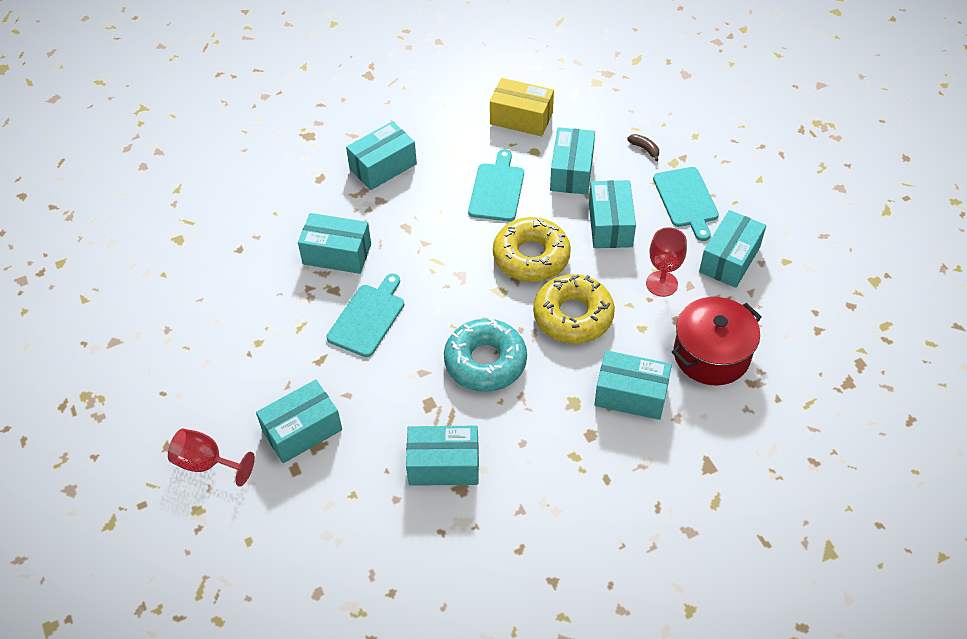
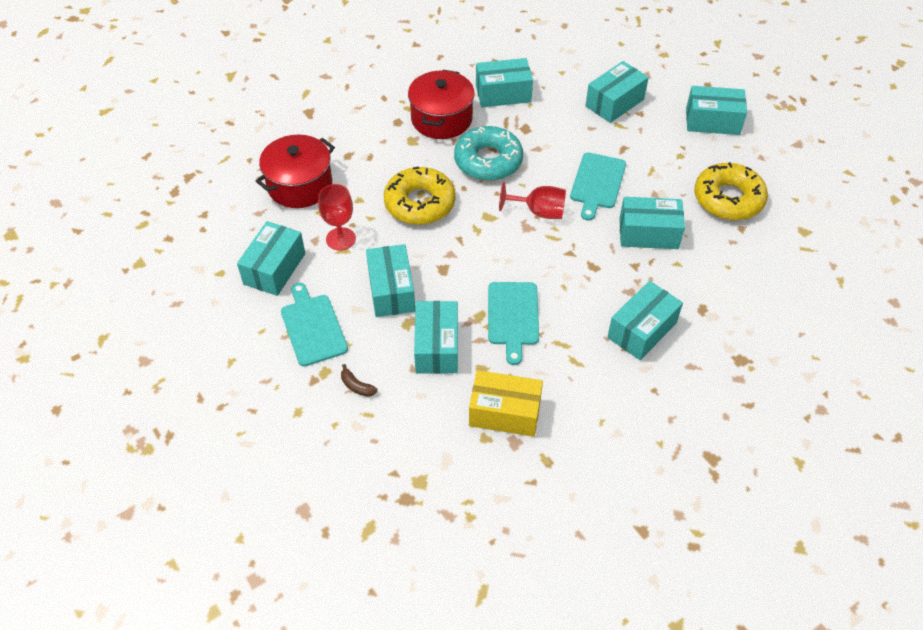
camera: 170 degrees right, 0 degrees up
(206, 463) = (673, 78): red goblet -> red goblet (539, 212)
(531, 257) = (465, 250): yellow donut -> yellow donut (728, 199)
(532, 432) = (441, 119): none -> red pot
(631, 395) = (367, 150): turquoise box -> turquoise box (712, 121)

